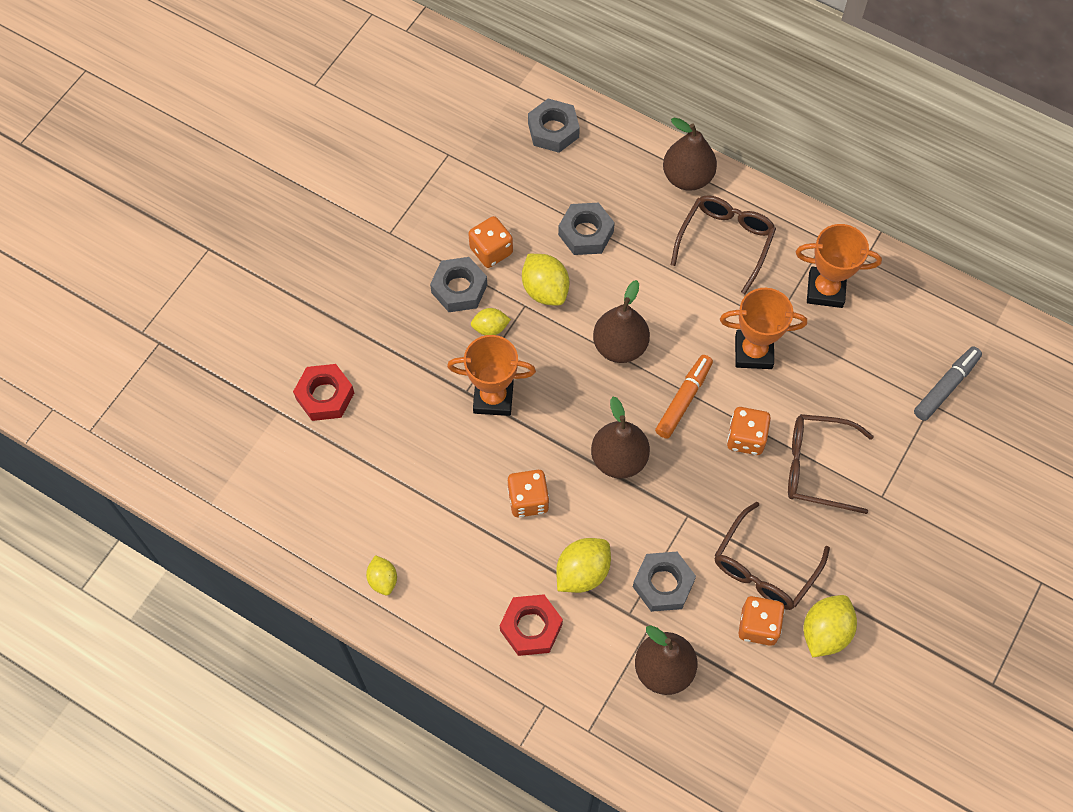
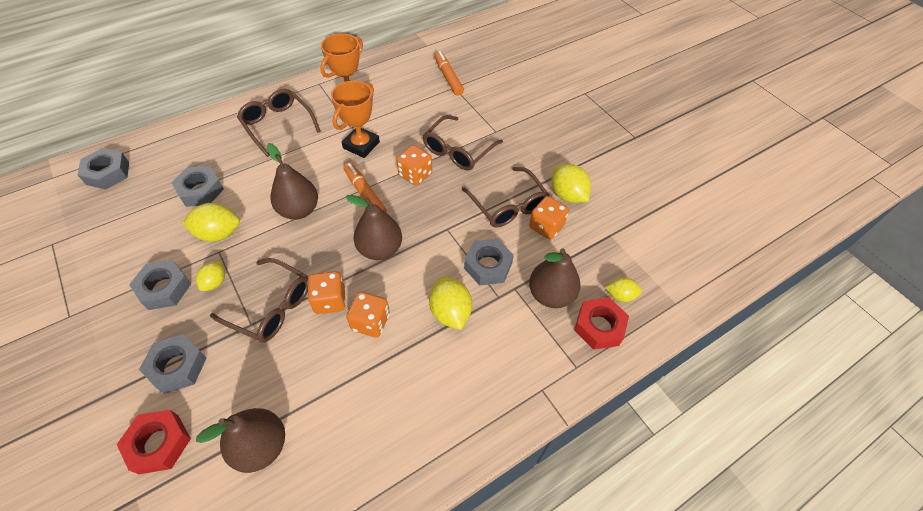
camera: 65 degrees left, 10 degrees down
(383, 580) = (364, 474): yellow lemon -> yellow lemon (620, 295)
(393, 359) = (177, 367): none -> grey nut
(491, 251) = (156, 252): orange dice -> orange dice (330, 300)
(493, 397) = (271, 307): orange trophy -> brown glasses
(531, 627) = (474, 369): red nut -> red nut (599, 327)
(687, 177) = (217, 122): brown pear -> brown pear (261, 446)
(946, 387) = (448, 77): grey marker -> orange marker

